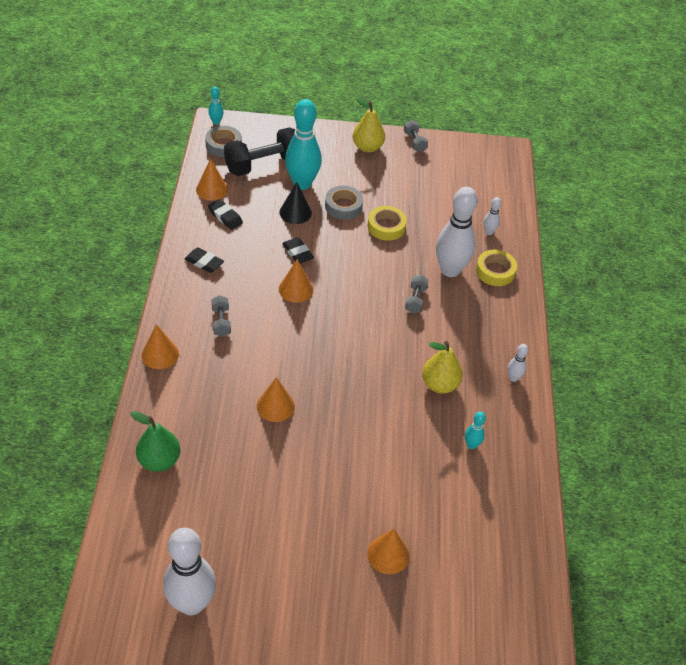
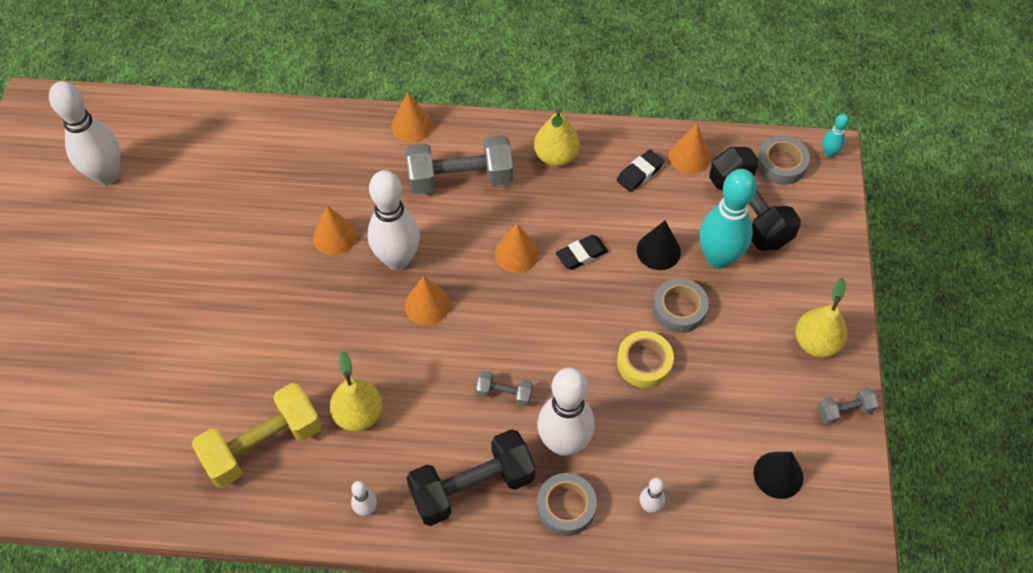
camera: 95 degrees right, 10 degrees up
(159, 460) = (271, 137): green pear -> none
(204, 262) = (556, 156): black eraser -> yellow pear
(221, 322) = (460, 179): grey dumbbell -> grey dumbbell, size x2.11
(300, 362) = (398, 259): none -> white bowling pin
(388, 554) = (129, 346): orange cone -> orange cone (427, 305)
(460, 174) = (778, 475): none -> black cone
(471, 445) = (263, 445): turquoise bowling pin -> yellow dumbbell
(488, 319) = (472, 487): none -> black dumbbell
(495, 271) = (566, 507): yellow tape -> grey tape

